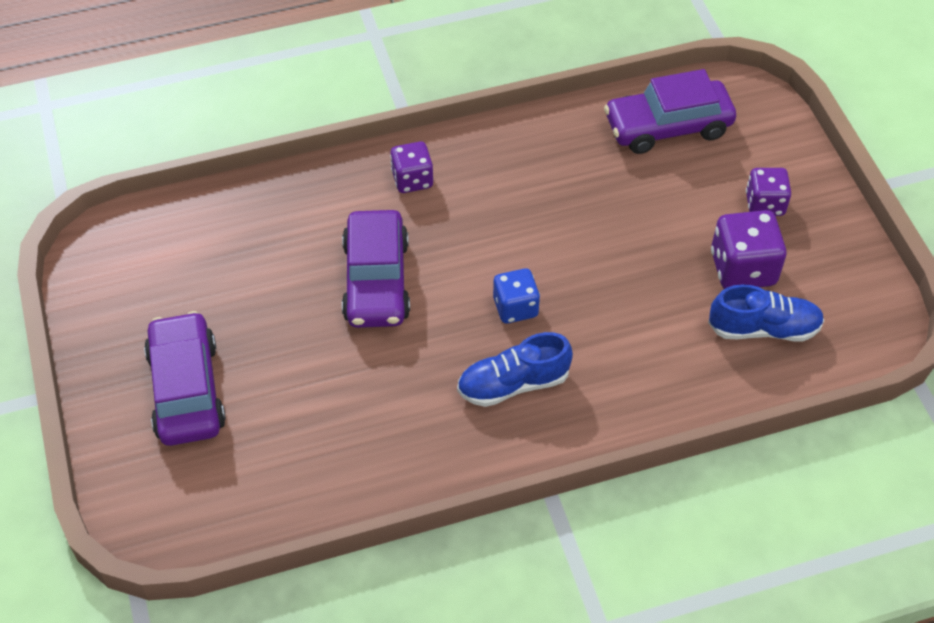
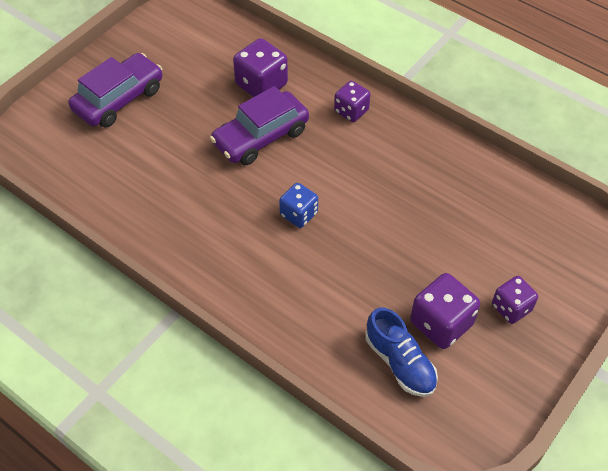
camera: 55 degrees right, 0 degrees up
(298, 237) = (261, 85): none -> purple dice
(513, 384) = (239, 245): blue shoe -> none
(667, 127) = (524, 216): purple car -> none

